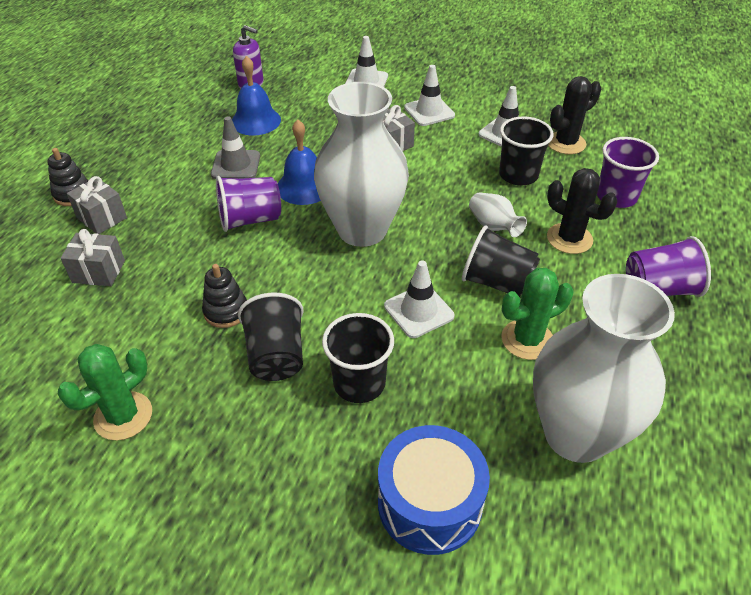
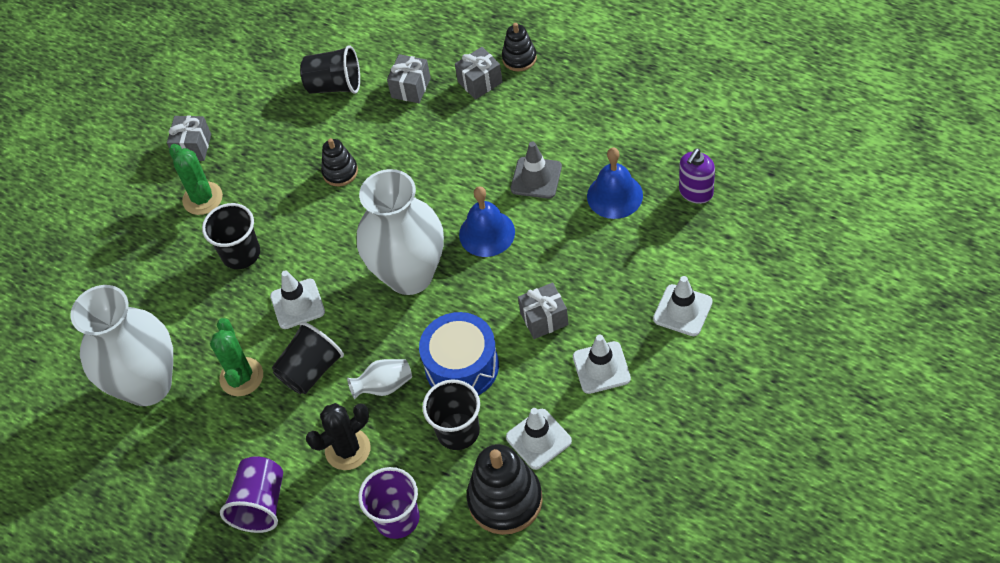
camera: 110 degrees right, 10 degrees up
(123, 416) = (263, 117): green cactus -> green cactus (202, 198)
(173, 496) = (193, 147): none -> grey gift
(250, 219) = (448, 189): purple cup -> none
(276, 356) = (284, 203): black cup -> black cup (335, 85)
(429, 503) = (134, 282): blue drum -> blue drum (462, 366)
(566, 143) = (505, 500): black cactus -> black stacking toy

